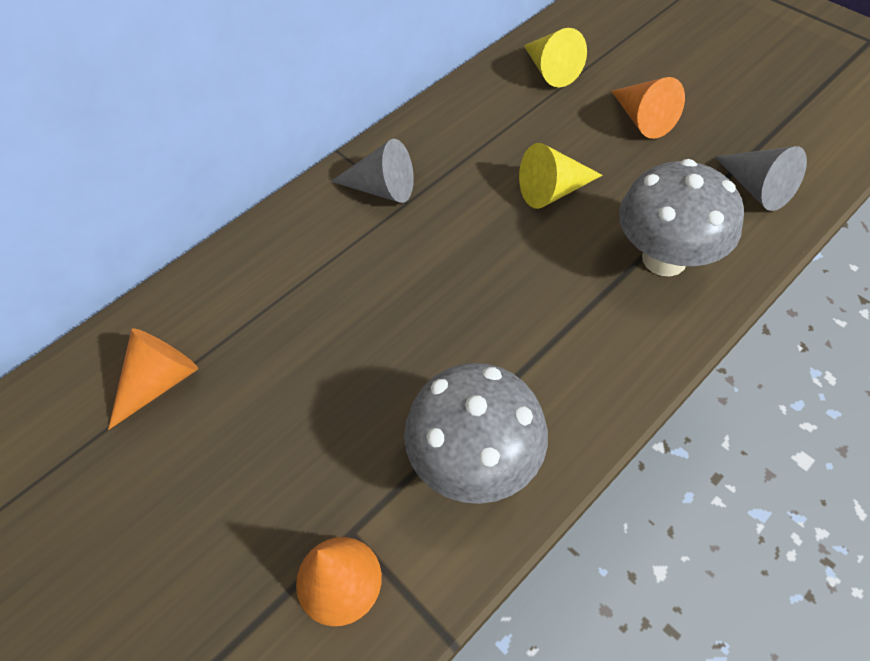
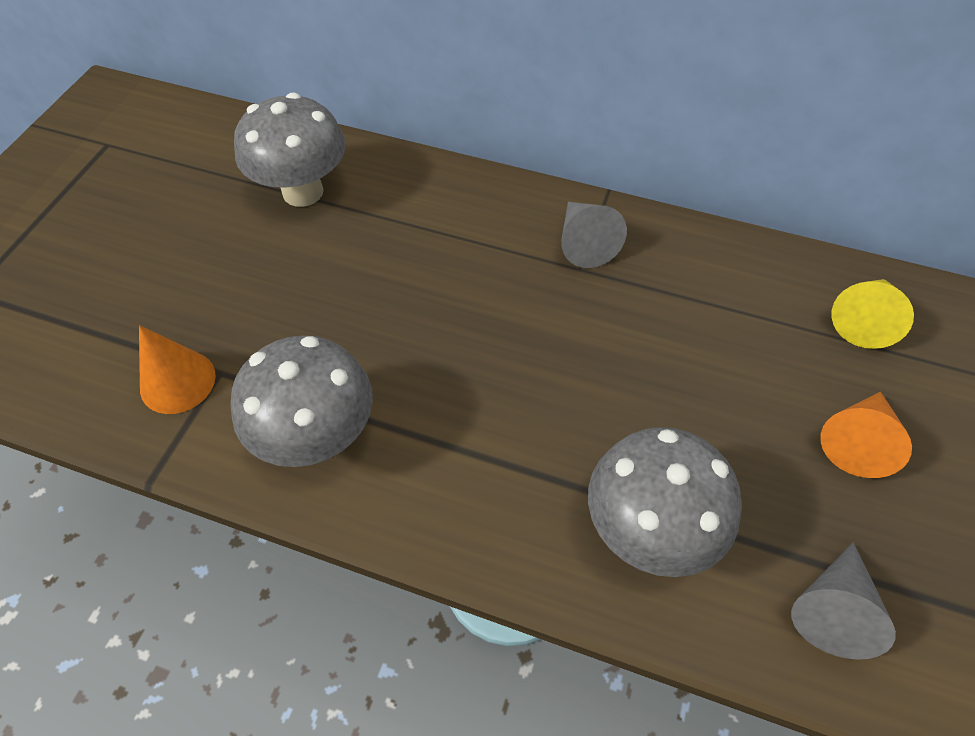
camera: 60 degrees right, 0 degrees up
(160, 382) = (303, 192): orange cone -> grey mushroom
(553, 191) = (677, 386): yellow cone -> none

